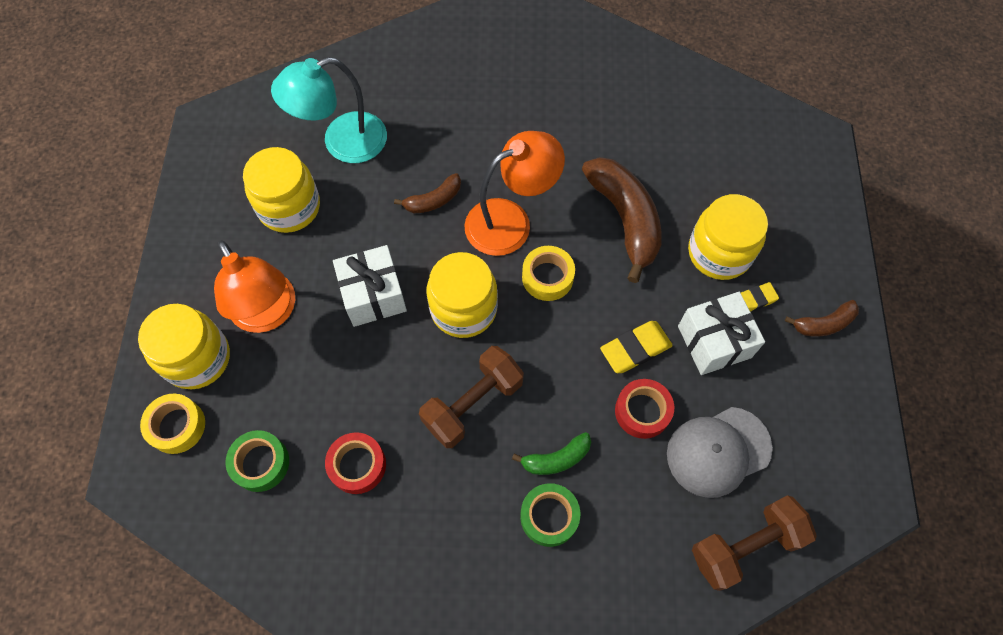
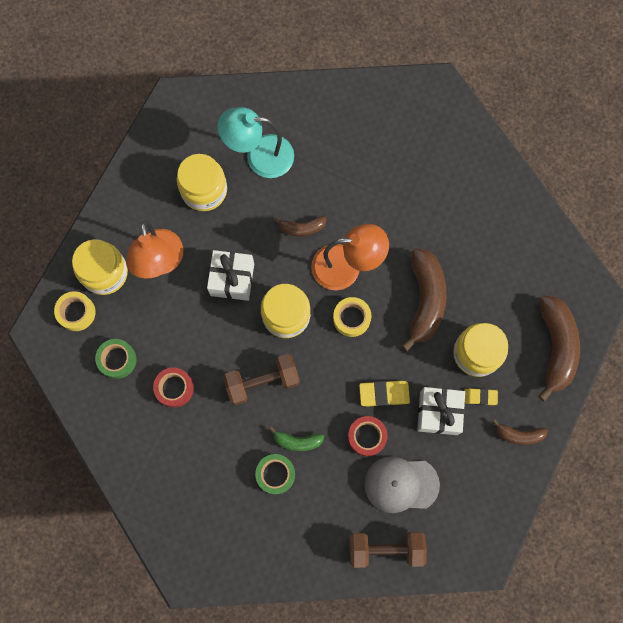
camera: 25 degrees right, 10 degrees up
(805, 207) = (555, 347): none -> brown banana

